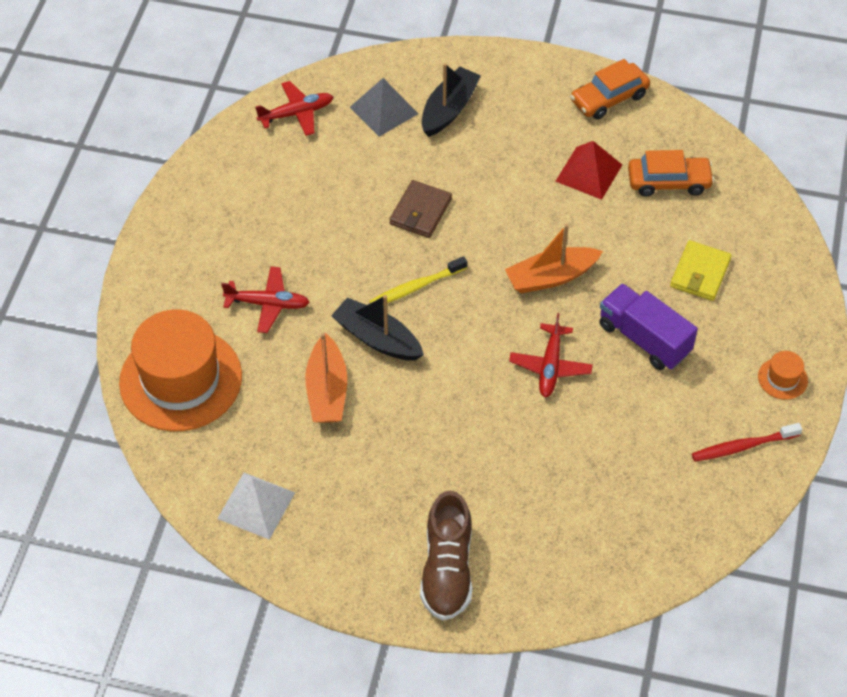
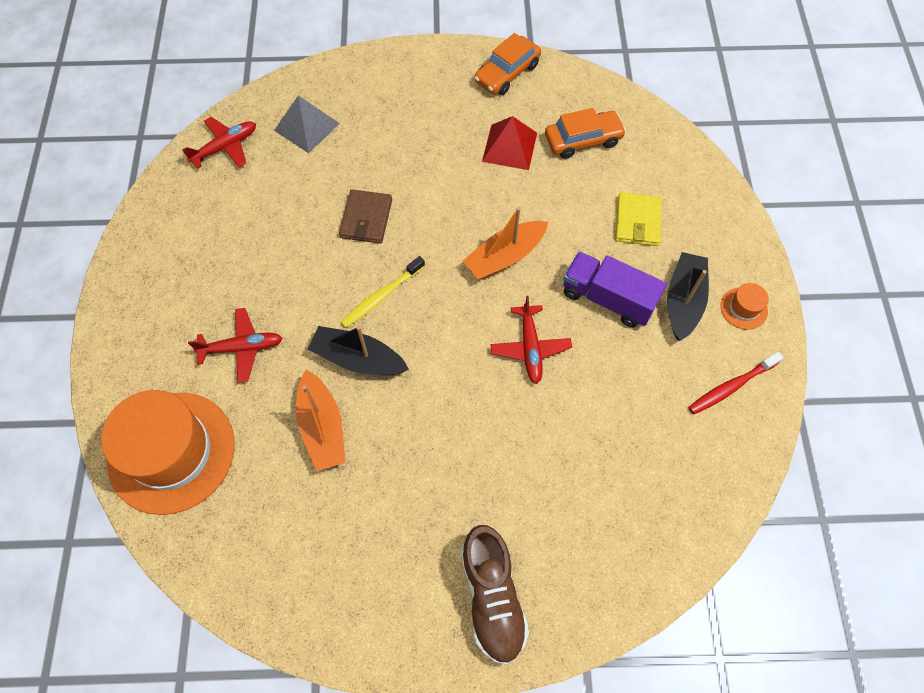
camera: 15 degrees left, 10 degrees up
(256, 505) = (280, 576): white pyramid -> none
(449, 109) = (367, 113): black boat -> black boat (683, 301)

